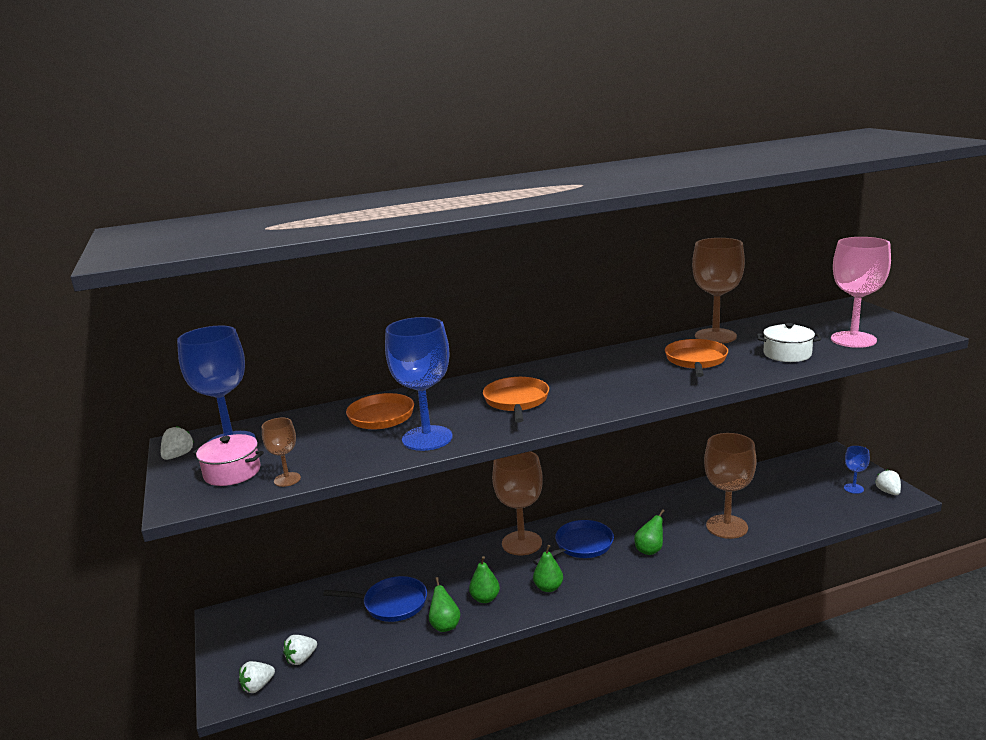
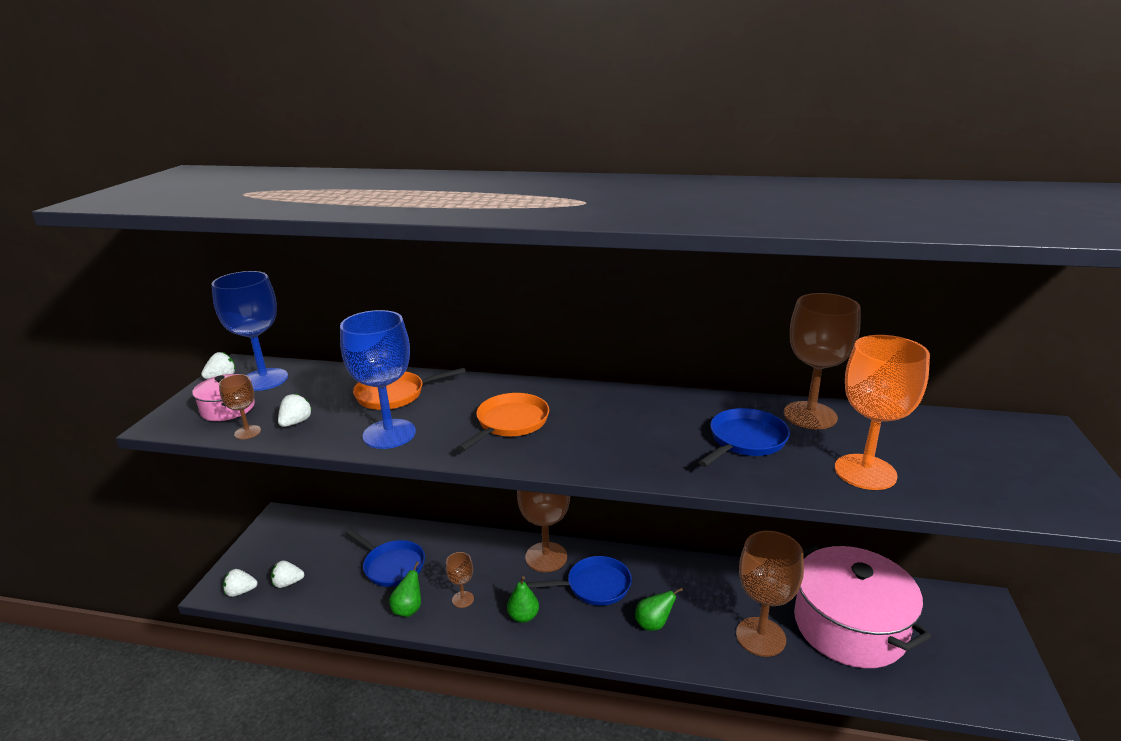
camera: 30 degrees right, 5 degrees up
(485, 598) = (463, 599): green pear -> brown goblet
(696, 360) = (745, 440): orange pan -> blue pan
(773, 497) = (849, 626): none -> pink pot
(787, 354) = (865, 472): white pot -> orange goblet
(853, 339) = (983, 483): pink goblet -> none
(853, 488) = (967, 662): blue goblet -> none
(888, 492) = (1012, 688): white strawberry -> white strawberry (296, 422)

